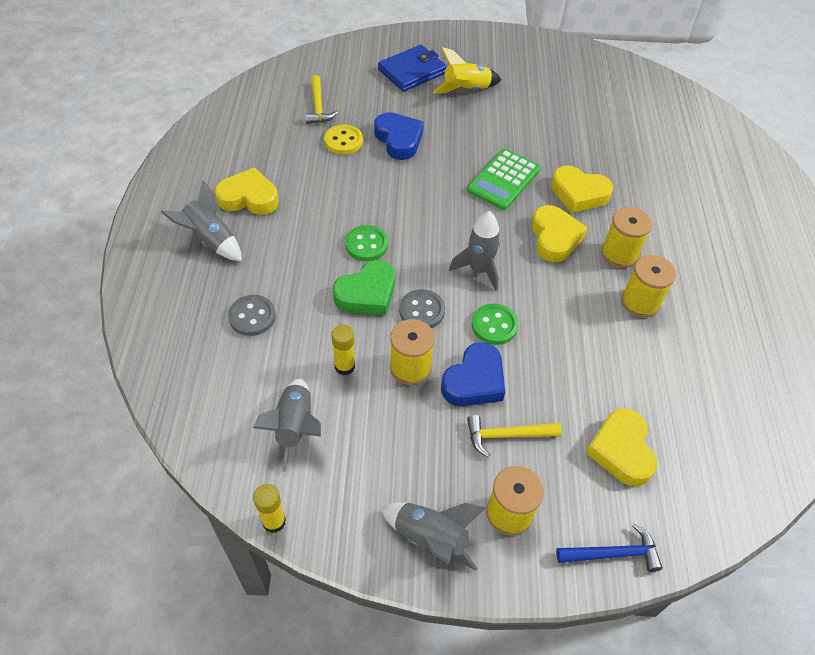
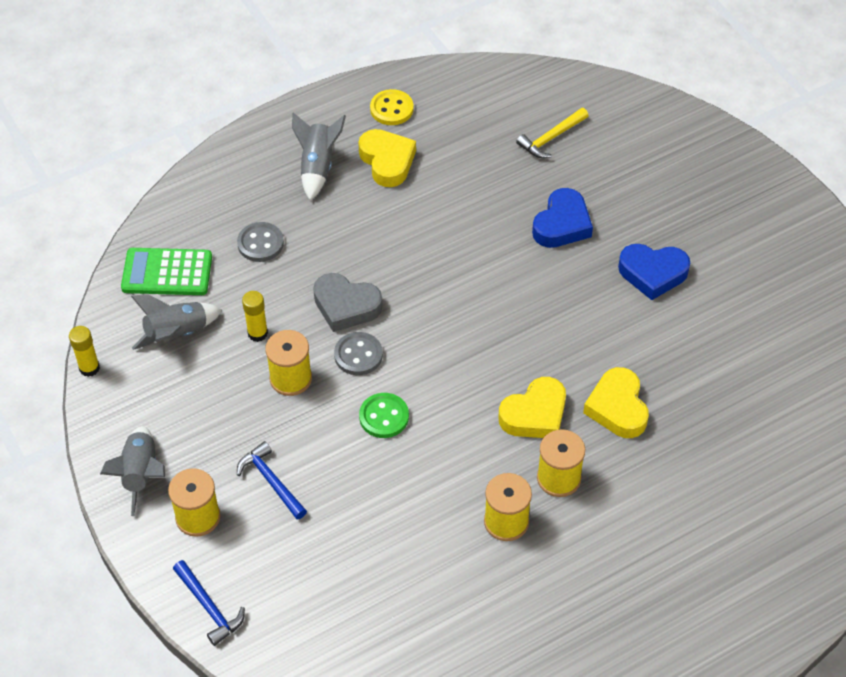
camera: 60 degrees right, 0 degrees up
(343, 141) = (520, 184): yellow button -> yellow button (391, 109)
(366, 244) = (402, 274): green button -> none
(367, 294) = (346, 306): green heart -> grey heart
(412, 71) = (677, 180): blue wallet -> none
(466, 90) = (693, 239): yellow rocket -> none
(474, 381) = (310, 431): blue heart -> blue heart (653, 273)
(479, 270) = (442, 373): grey rocket -> none
(503, 180) = (581, 336): green calculator -> green calculator (167, 273)
(507, 435) = (271, 481): yellow hammer -> blue hammer
(621, 450) = (316, 573): yellow heart -> none

